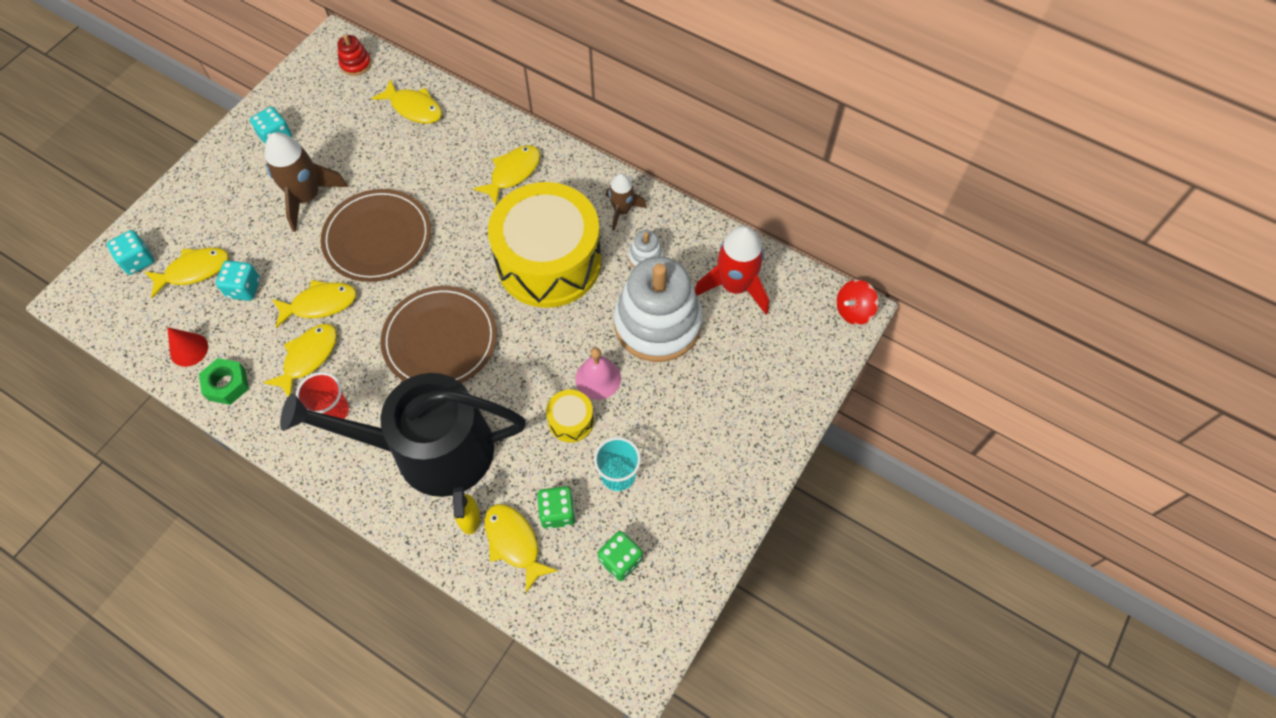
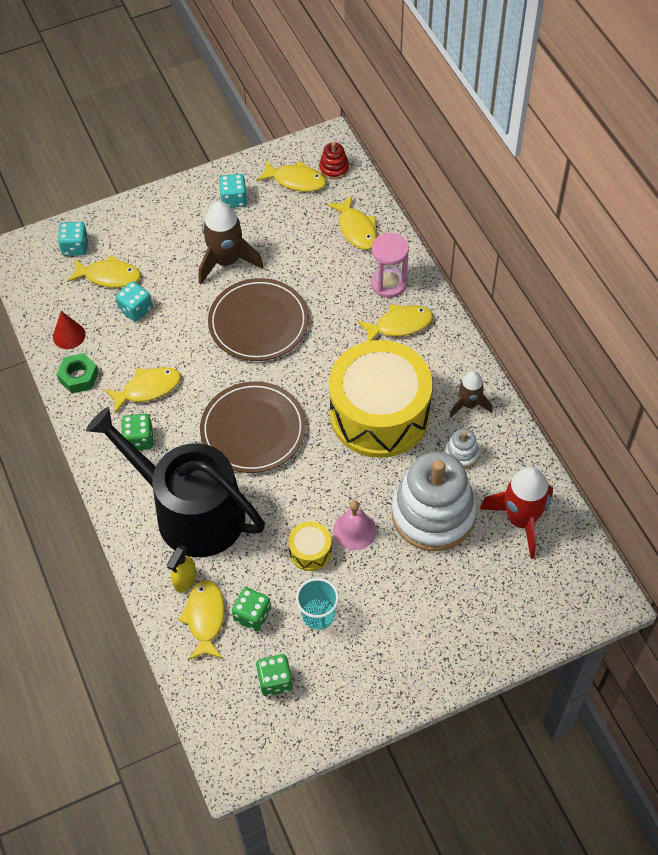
camera: 35 degrees right, 5 degrees down
(320, 304) = (182, 352): yellow fish -> yellow fish (295, 180)
(332, 411) = (139, 439): red cup -> green dice
(477, 142) = (388, 283): none -> pink hourglass
(853, 310) = (611, 598): red spinning top -> none

